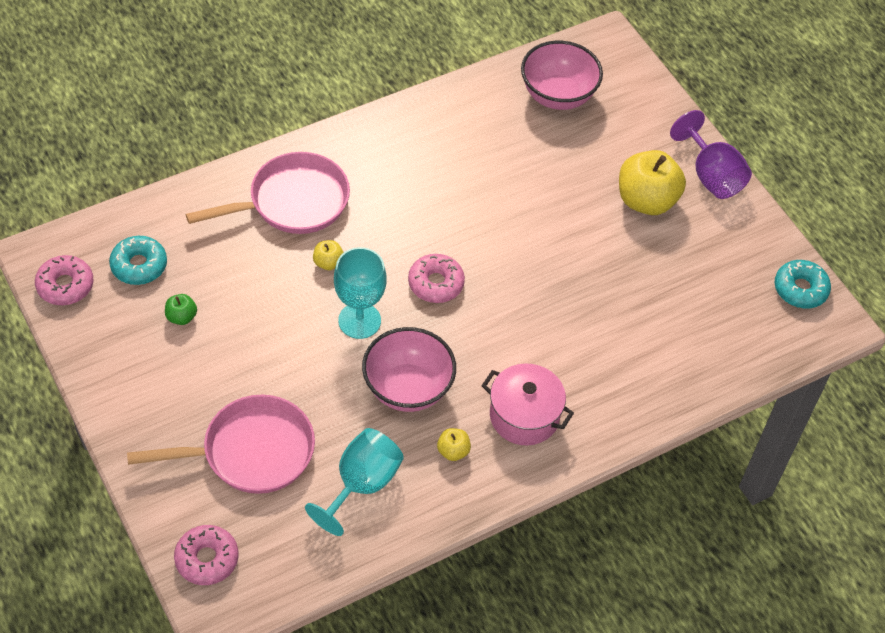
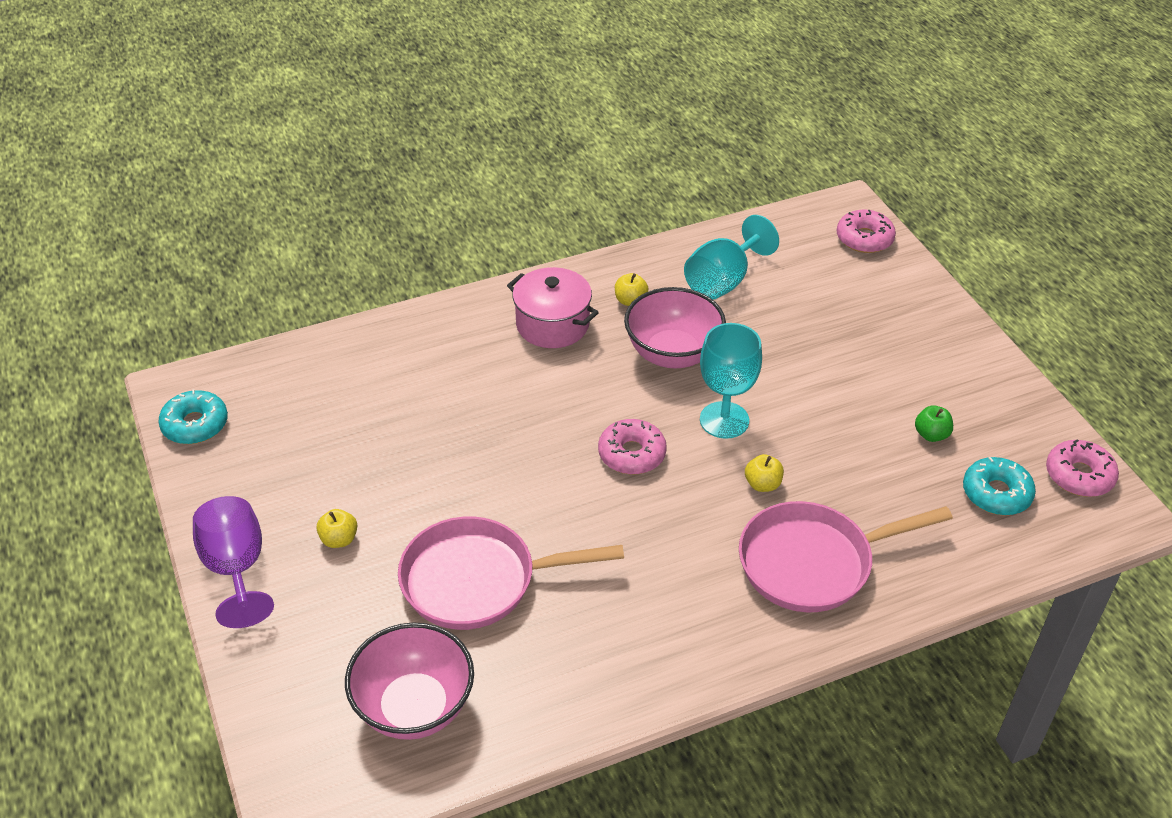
camera: 170 degrees left, 10 degrees down
(251, 452) = (834, 311): pink pan -> pink pan (477, 580)
(646, 200) = (339, 539): yellow apple -> yellow apple, size x0.45

